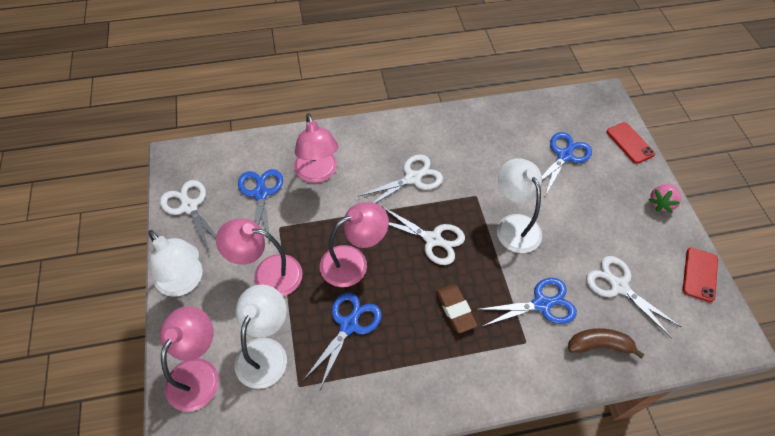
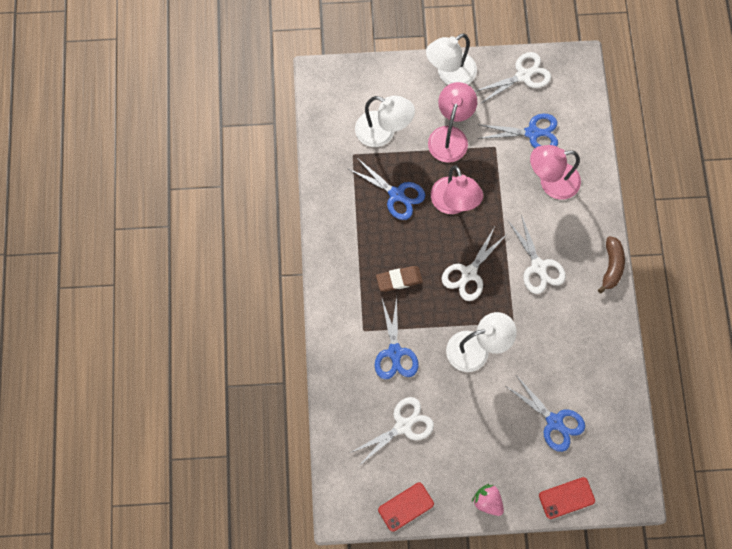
camera: 100 degrees right, 15 degrees up
(198, 373) = (373, 86): pink lamp -> none
(599, 345) = (352, 390): brown banana -> brown banana (611, 266)
(699, 274) = (406, 506): red phone -> red phone turned 60 degrees counterclockwise

